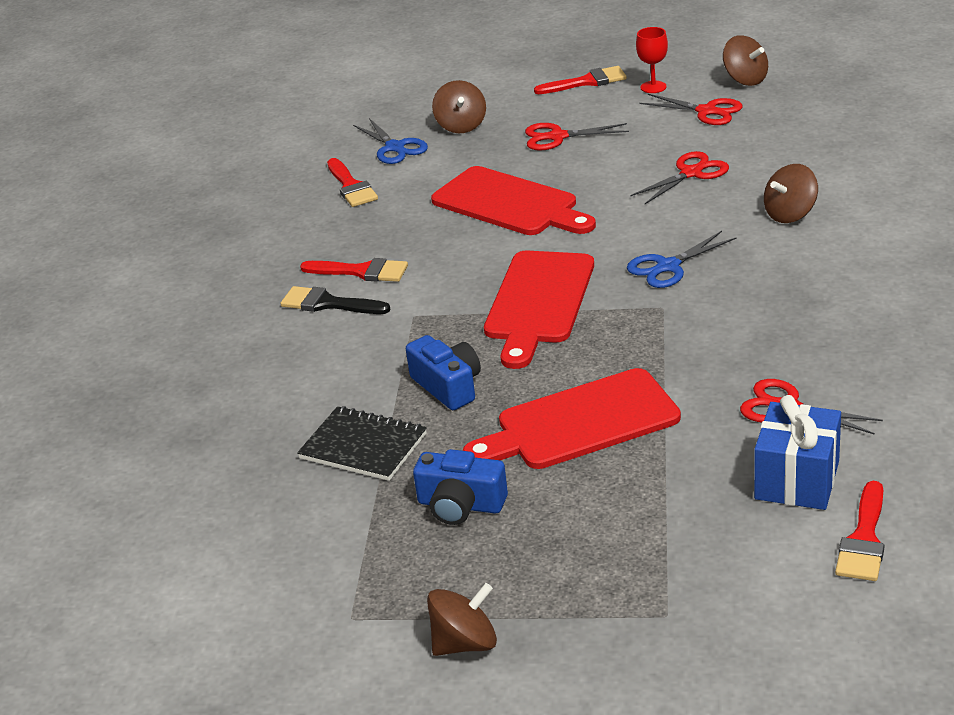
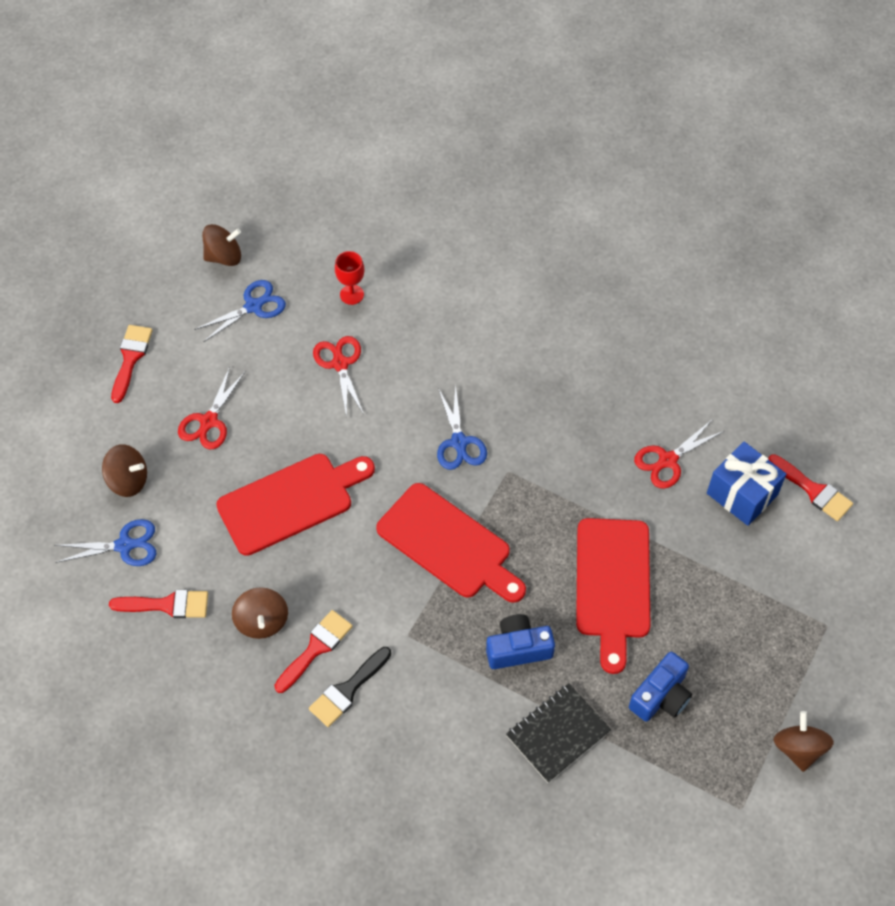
camera: 70 degrees left, 25 degrees up
(653, 87) = (182, 319): red goblet -> red goblet (351, 294)
(706, 111) = (253, 306): red scissors -> blue scissors
(790, 214) = (444, 336): brown spinning top -> brown spinning top (262, 621)

